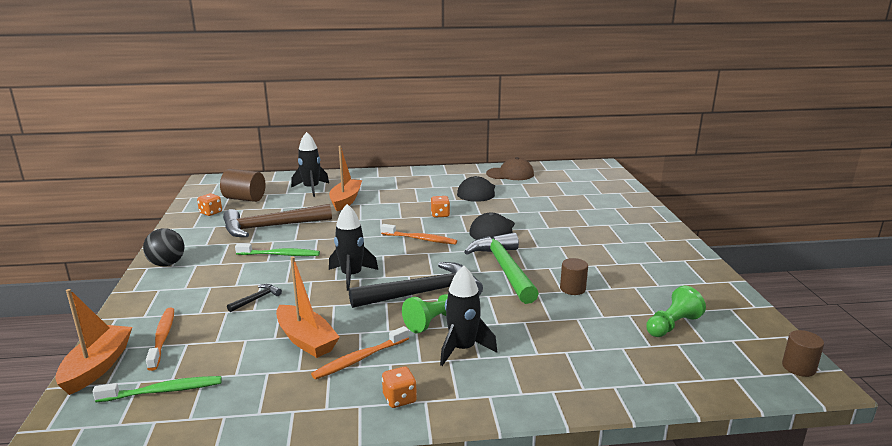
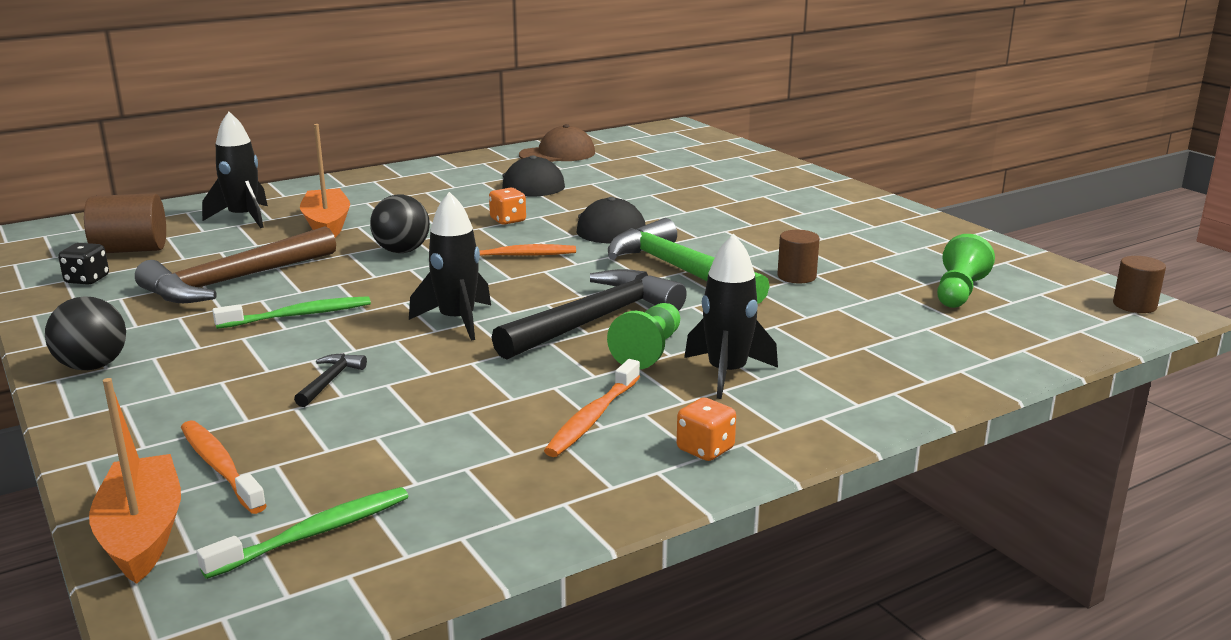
camera: 25 degrees left, 0 degrees up
(211, 213) = (87, 280): orange dice -> black dice
(306, 340) = (480, 414): orange boat -> none
(366, 224) = (402, 251): none -> black ball

